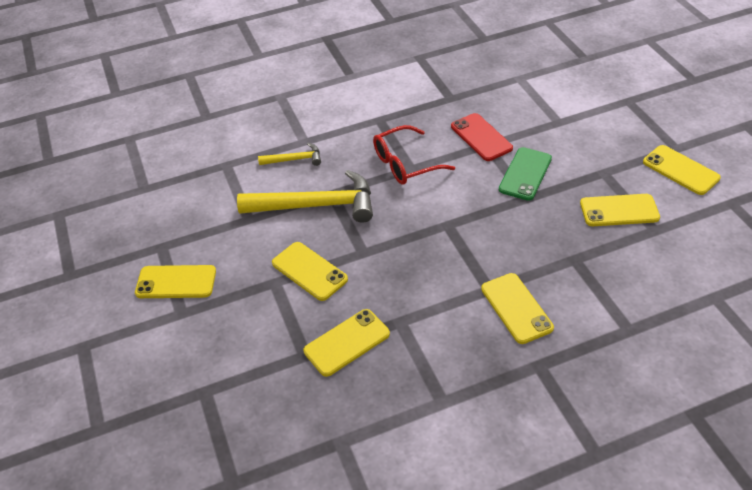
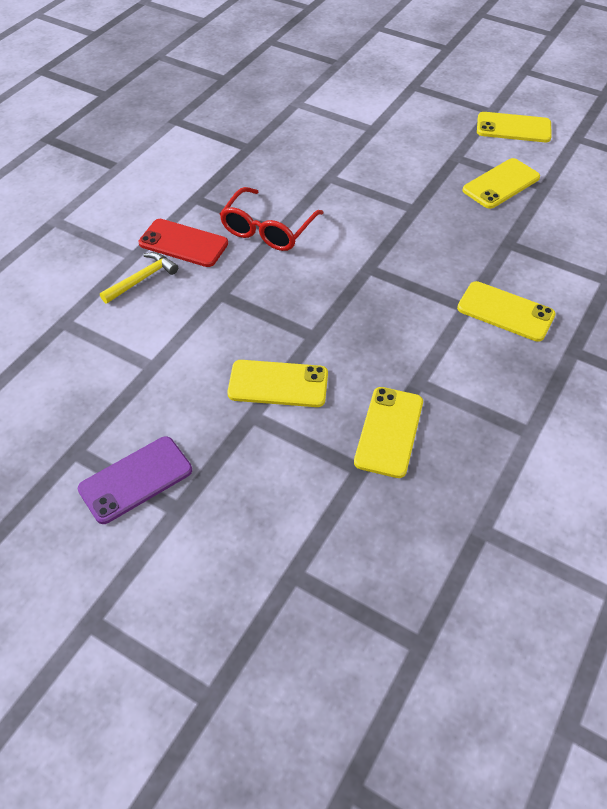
camera: 40 degrees left, 5 degrees up
(176, 282) = (135, 479): yellow phone -> purple phone
(316, 205) = (216, 314): yellow hammer -> none
(481, 137) = (316, 172): red phone -> red phone (183, 243)
(525, 174) = (391, 188): green phone -> none

